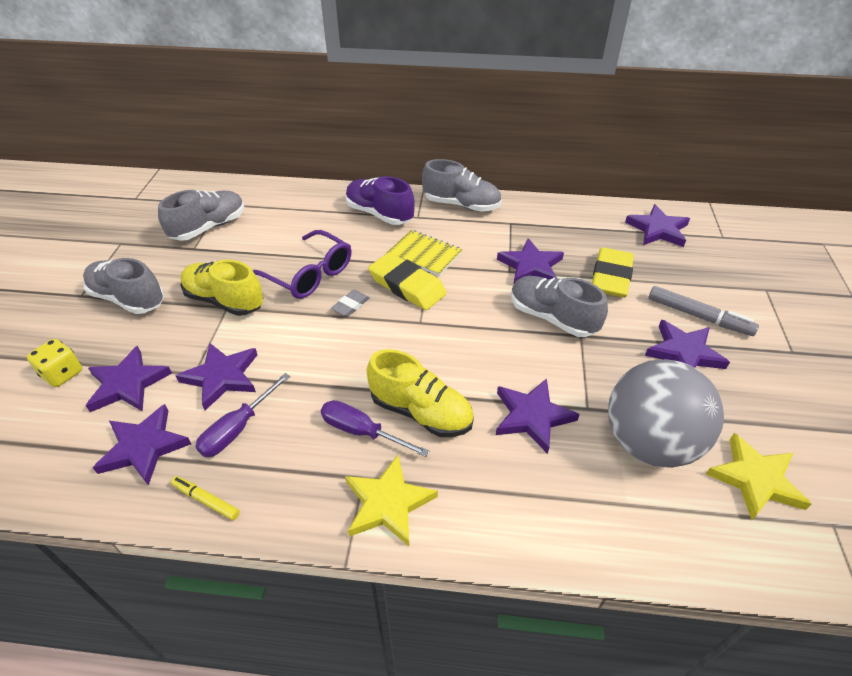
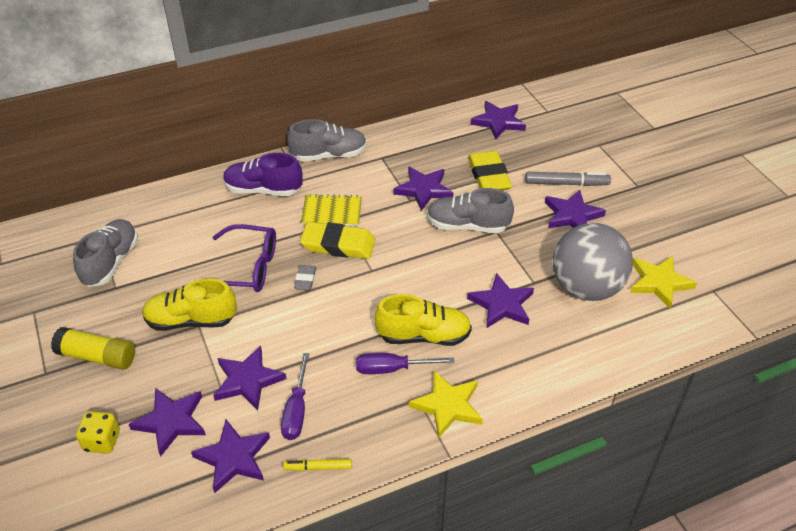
camera: 30 degrees left, 0 degrees up
(128, 299) = (97, 356): grey shoe -> yellow glue stick

